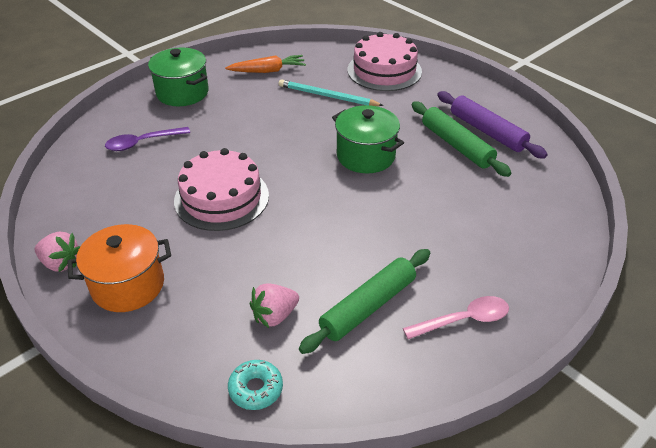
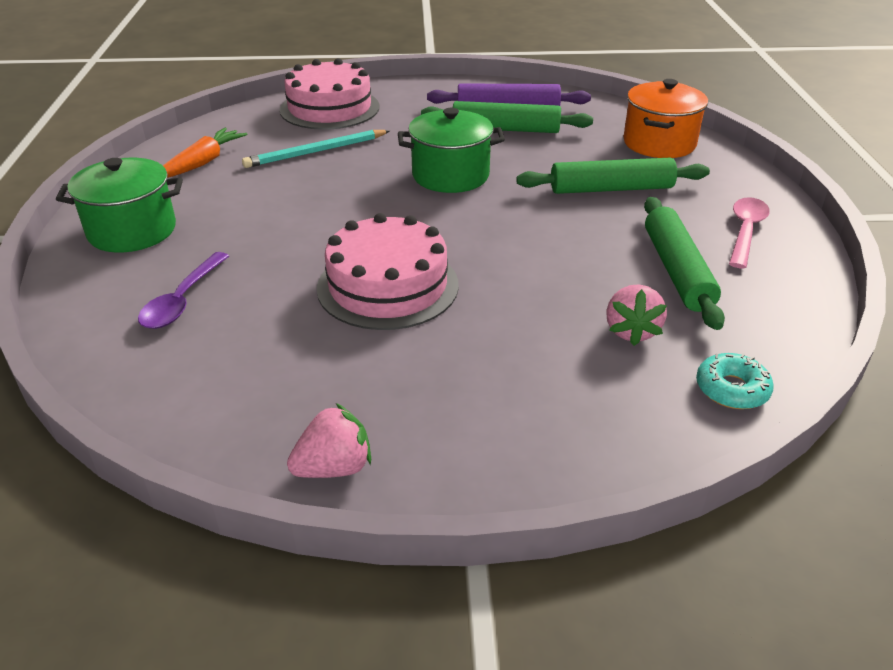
camera: 50 degrees left, 5 degrees down
(128, 285) = (456, 420): orange pot -> orange pot (659, 143)
(439, 229) = (611, 189): none -> green rolling pin

